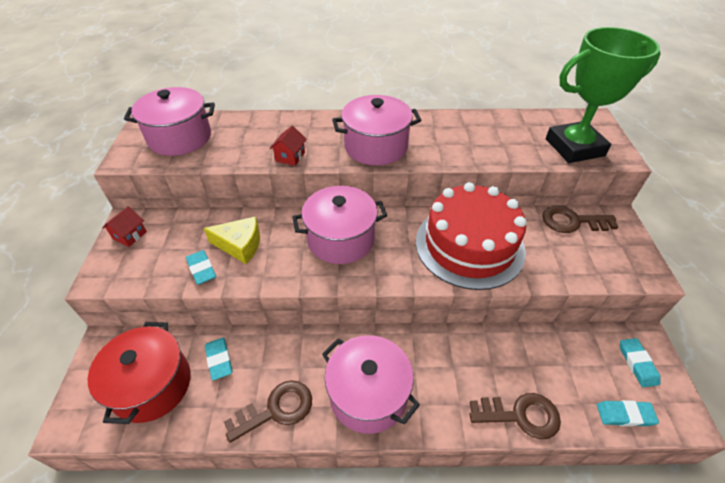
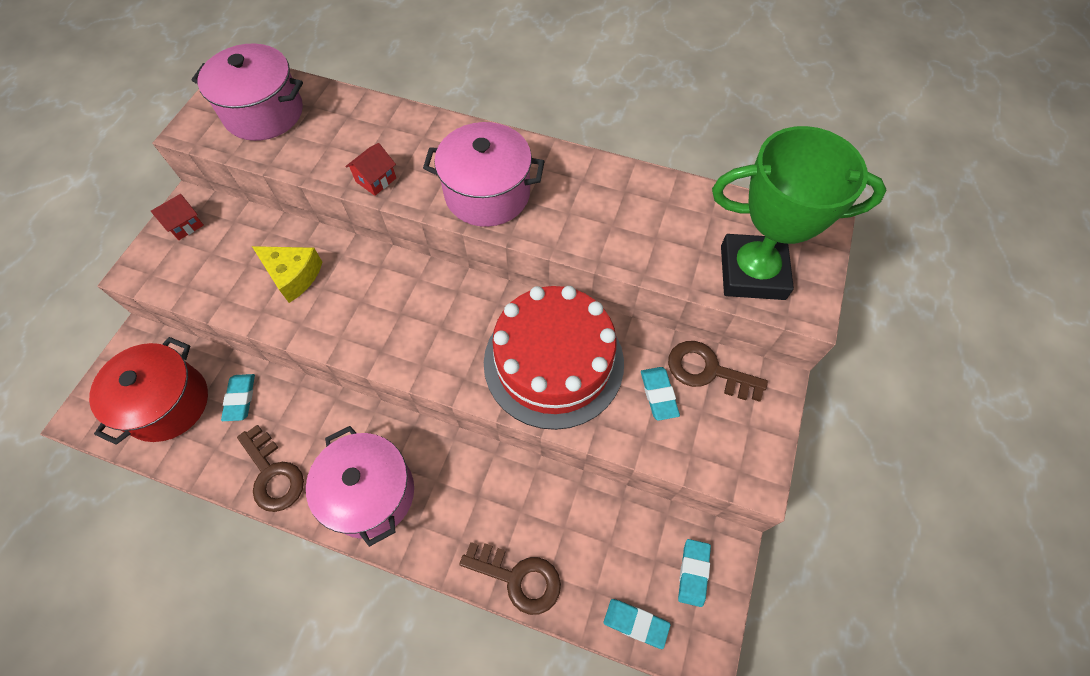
camera: 20 degrees right, 15 degrees up
(201, 269) = (240, 294): turquoise eraser -> turquoise eraser (658, 394)
(276, 409) = (273, 474): brown key -> brown key turned 60 degrees clockwise
(341, 239) = (407, 303): pink pot -> none

